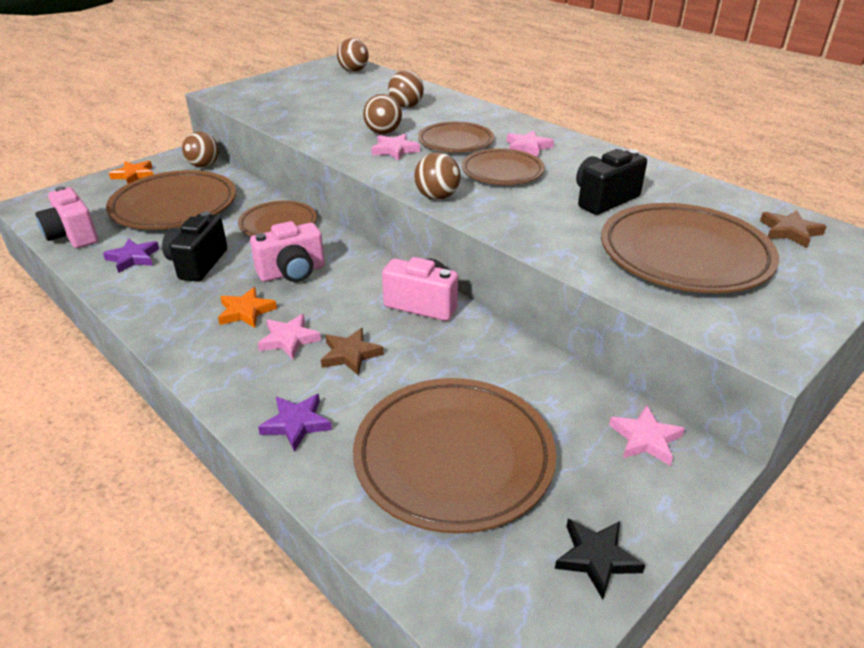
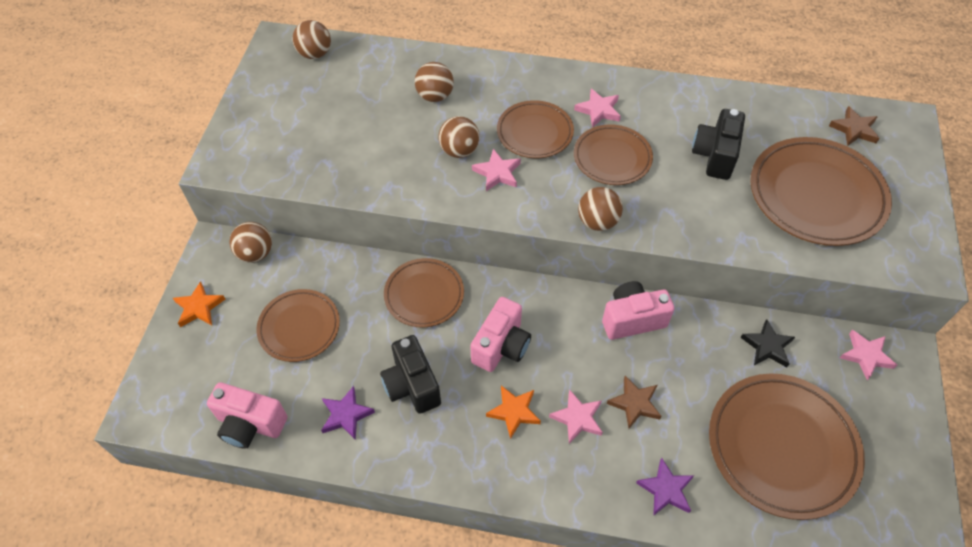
camera: 35 degrees left, 20 degrees up
(174, 206) = (299, 327): brown plate -> brown plate, size x0.60
(596, 558) = (911, 464): black star -> black star (767, 346)

